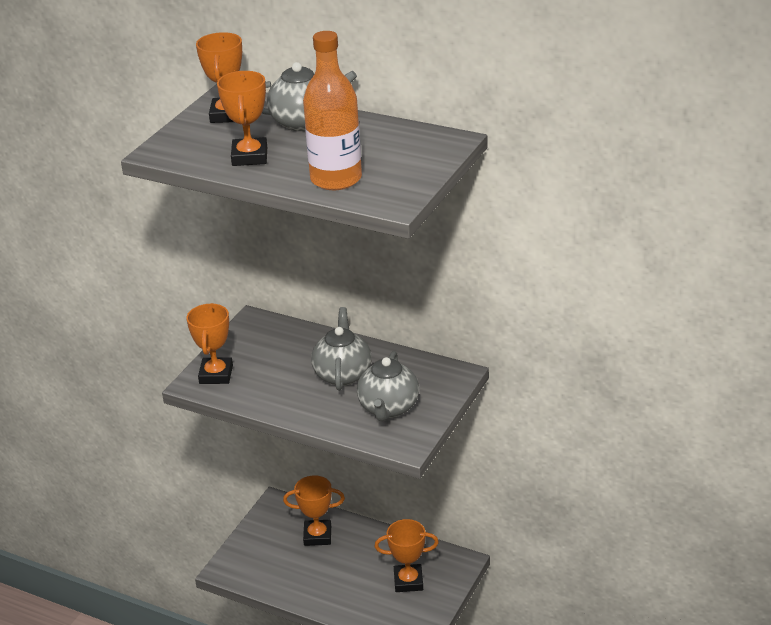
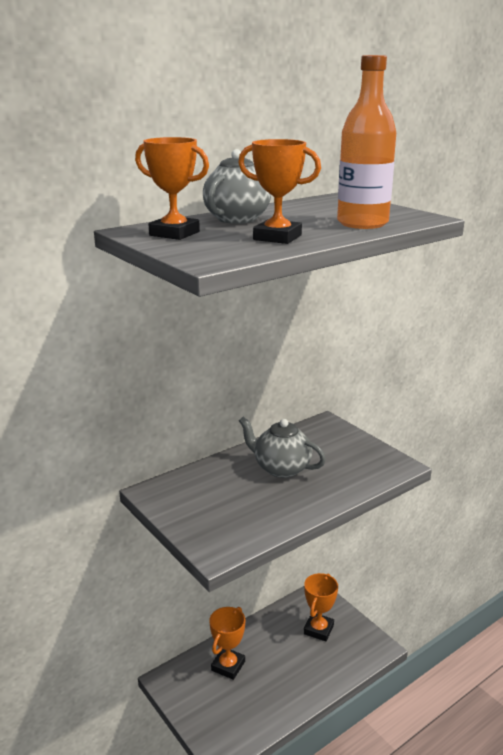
camera: 65 degrees left, 10 degrees down
(216, 374) = (215, 535): orange trophy -> none
(388, 408) = (346, 460): grey teapot -> none

